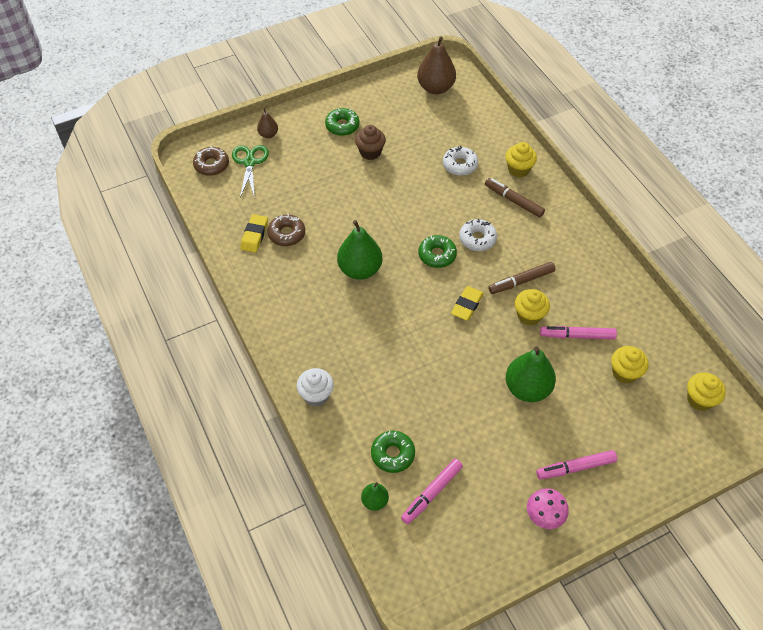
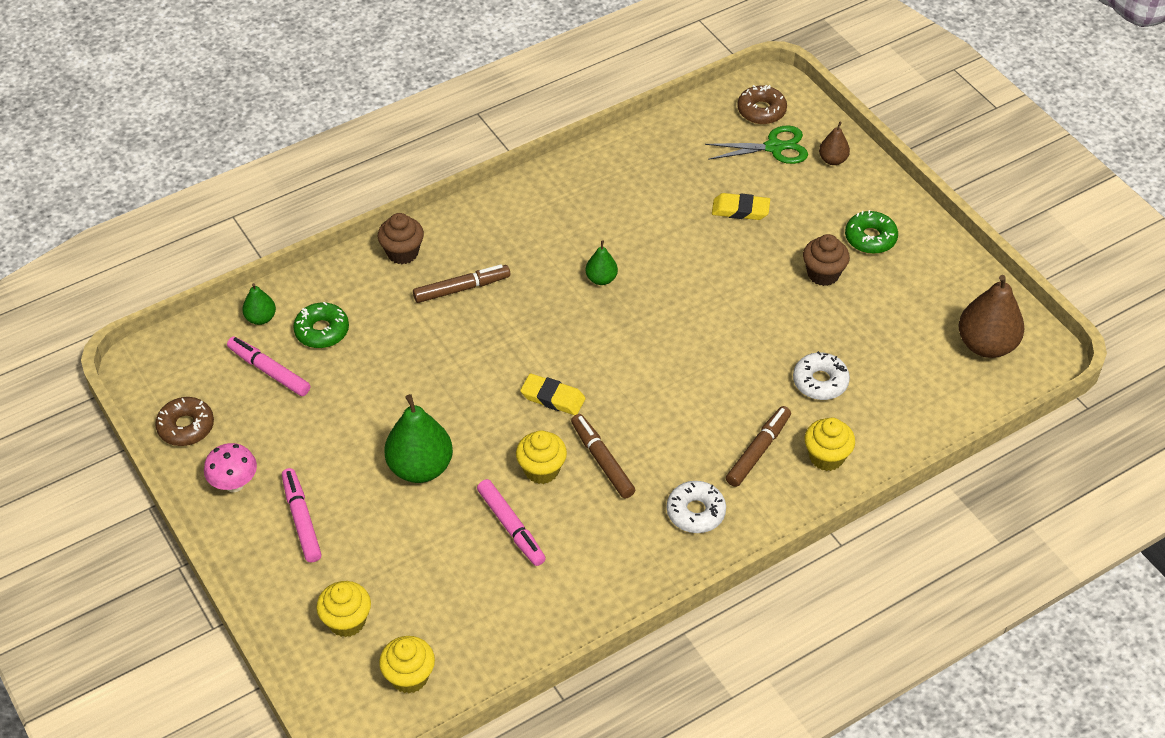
camera: 85 degrees right, 5 degrees down
(254, 235) = (645, 168): yellow eraser -> yellow eraser (740, 210)
(286, 234) = (652, 199): brown donut -> brown donut (186, 427)
(316, 395) = (402, 252): white cupcake -> brown cupcake
(359, 356) = (462, 288): none -> brown marker
(360, 269) = (601, 279): green pear -> green pear, size x0.52
(437, 255) = (638, 361): green donut -> none
(477, 239) = (675, 407): white donut -> white donut (695, 512)
(577, 336) = (511, 527): pink marker -> pink marker turned 150 degrees clockwise
(624, 373) = (451, 584): yellow cupcake -> yellow cupcake (347, 621)

